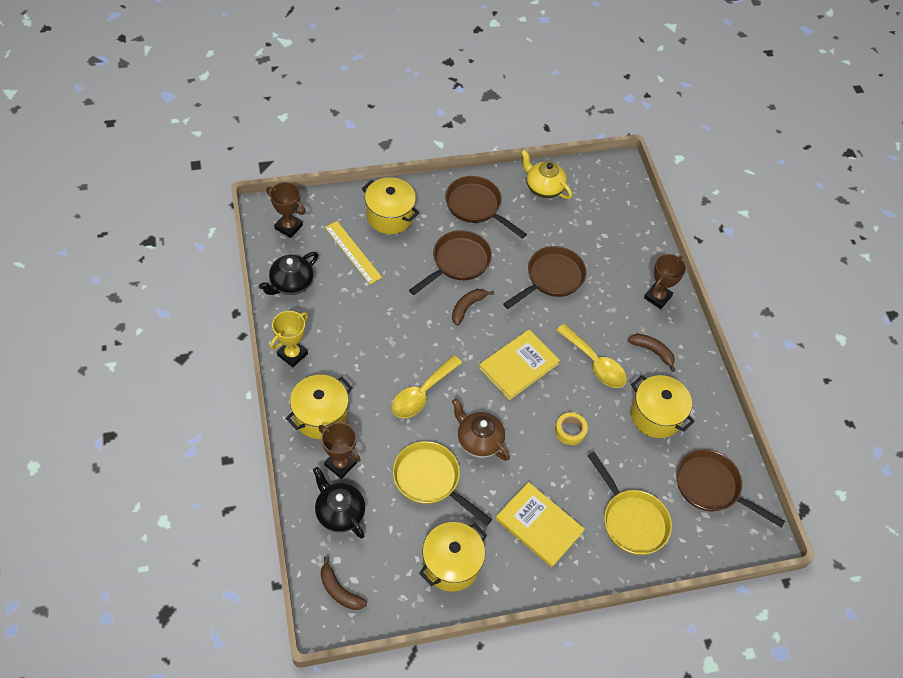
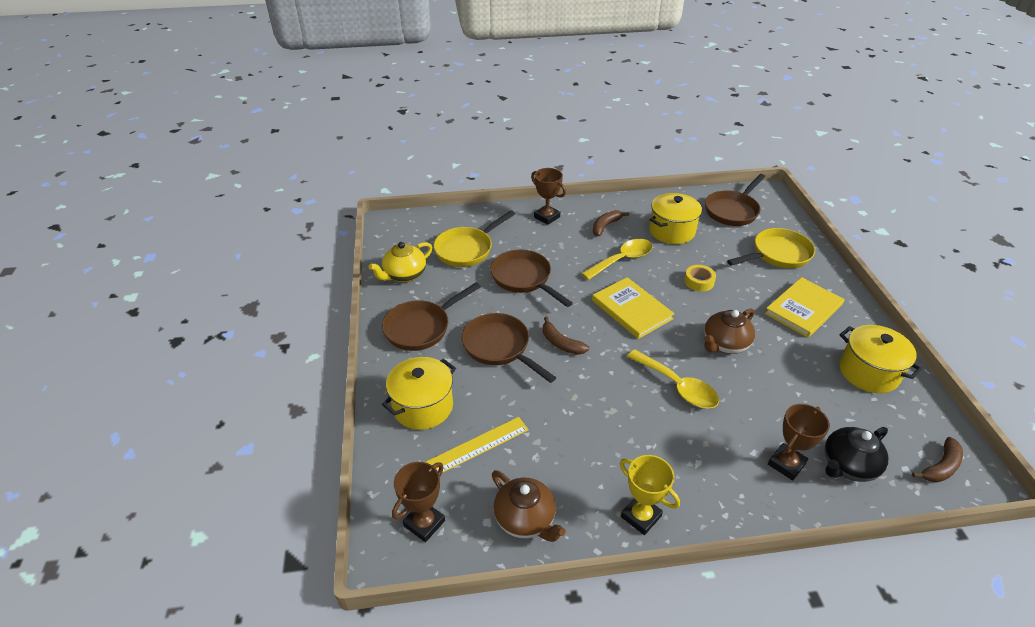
camera: 80 degrees left, 15 degrees down
(291, 284) = (526, 519): black teapot -> brown teapot
(320, 416) = (727, 484): yellow pot -> none
(430, 480) = (781, 384): yellow pan -> yellow pan (467, 249)

